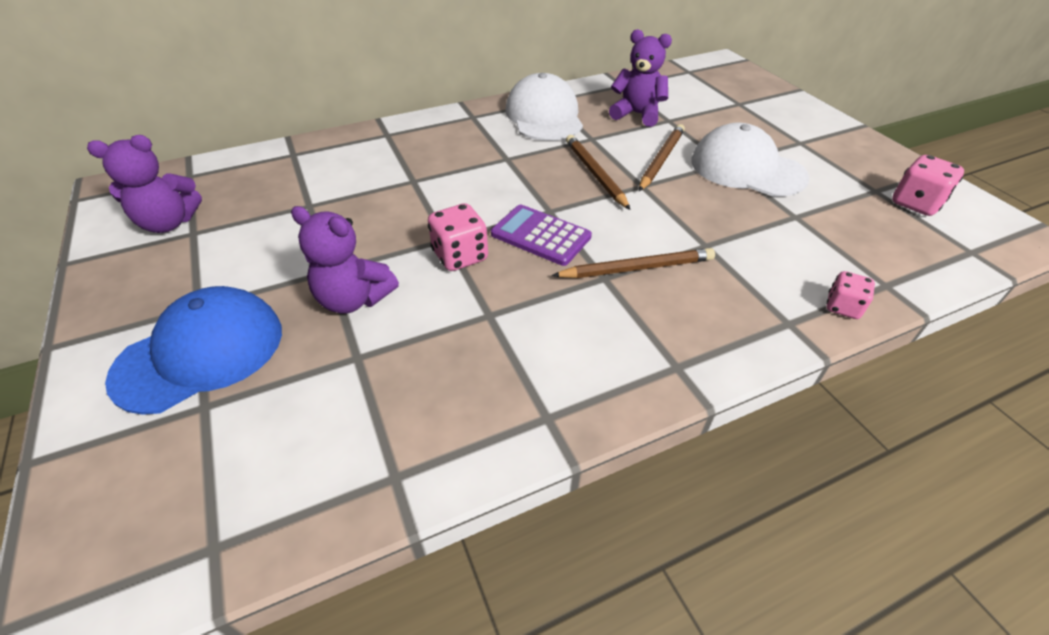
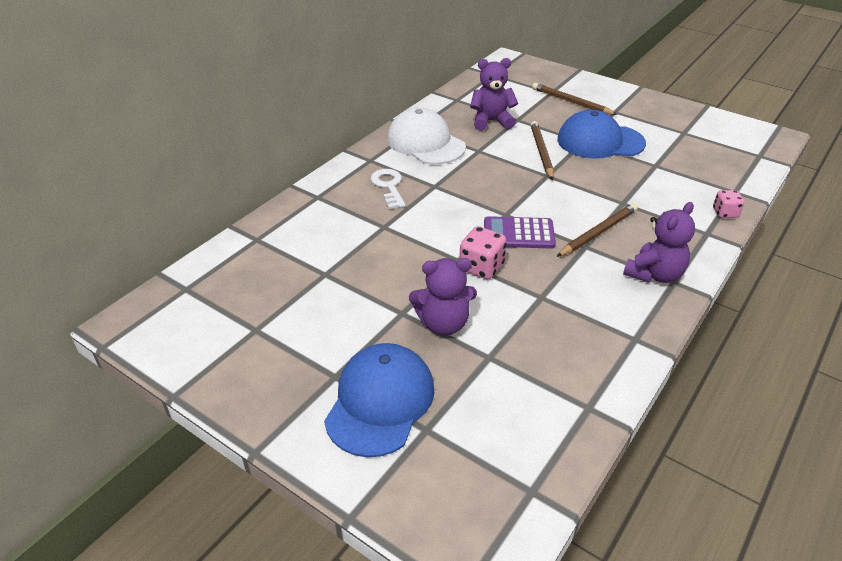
camera: 30 degrees left, 5 degrees down
(169, 223) = (224, 330): purple teddy bear -> purple teddy bear (654, 274)
(461, 145) = (388, 186): none -> white key
(595, 174) = (508, 177): brown pencil -> brown pencil (571, 102)
(747, 169) = (600, 141): white cap -> blue cap
(915, 203) = (710, 134): pink dice -> none

